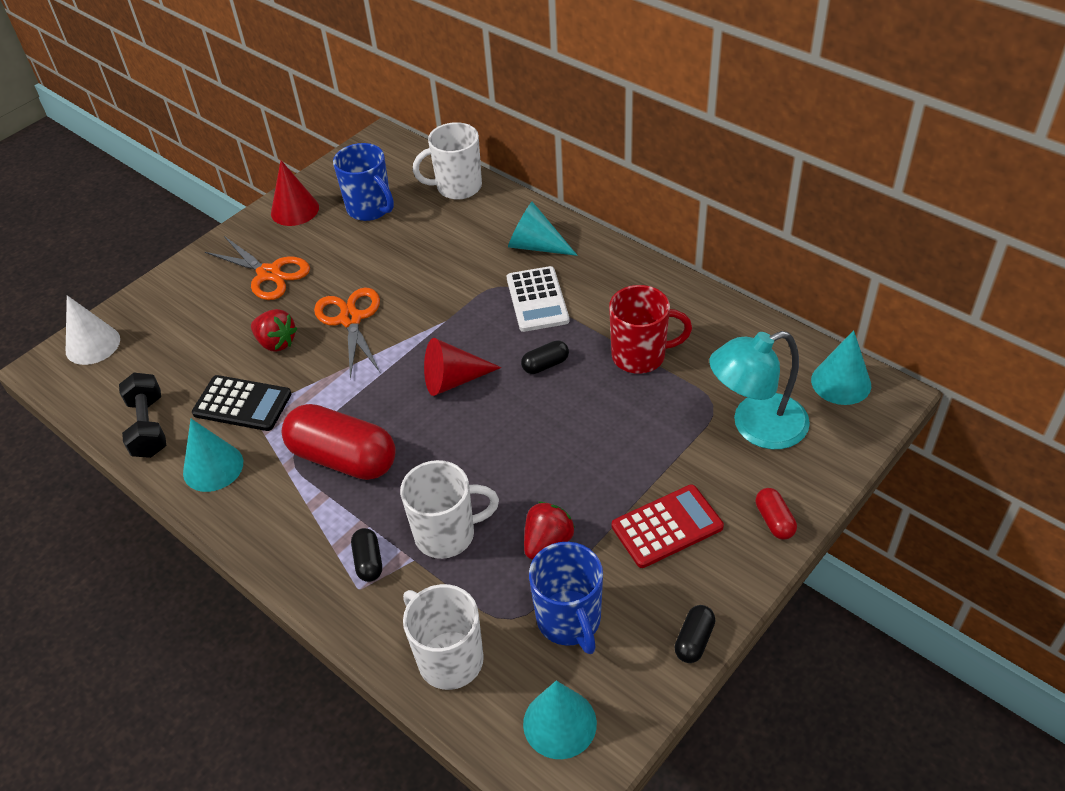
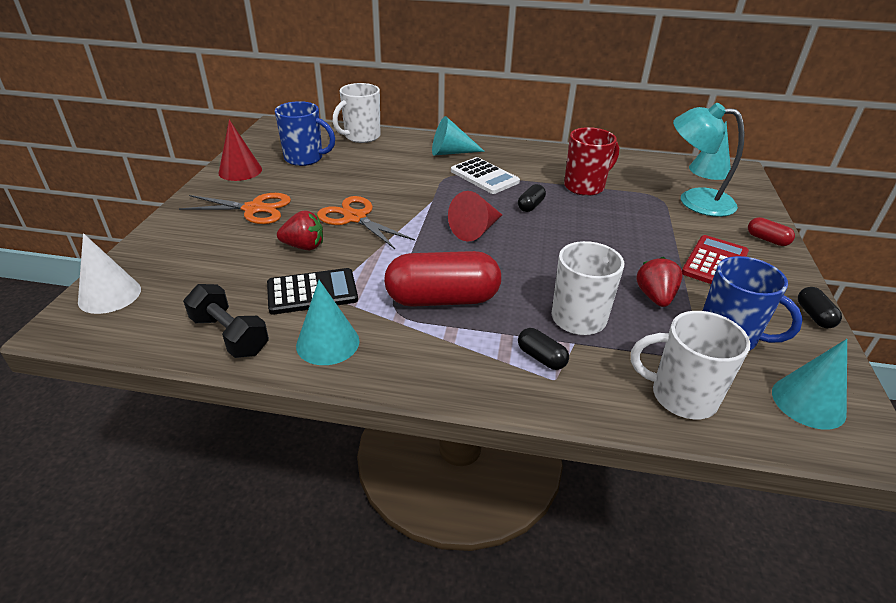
camera: 35 degrees left, 10 degrees down
(756, 426) = (695, 200): turquoise lamp -> turquoise lamp turned 75 degrees clockwise

